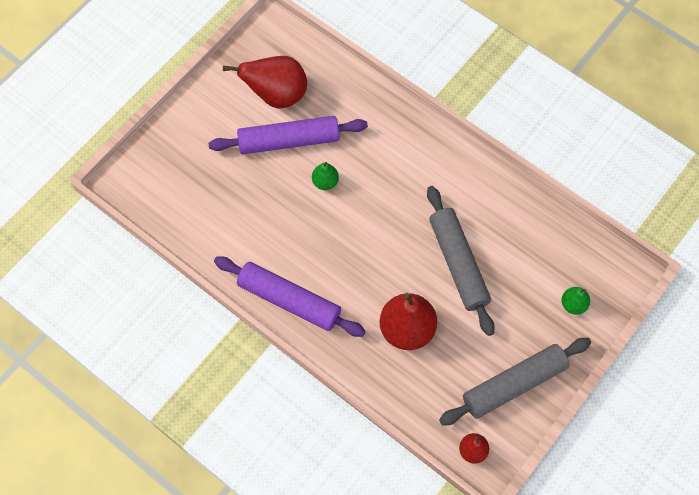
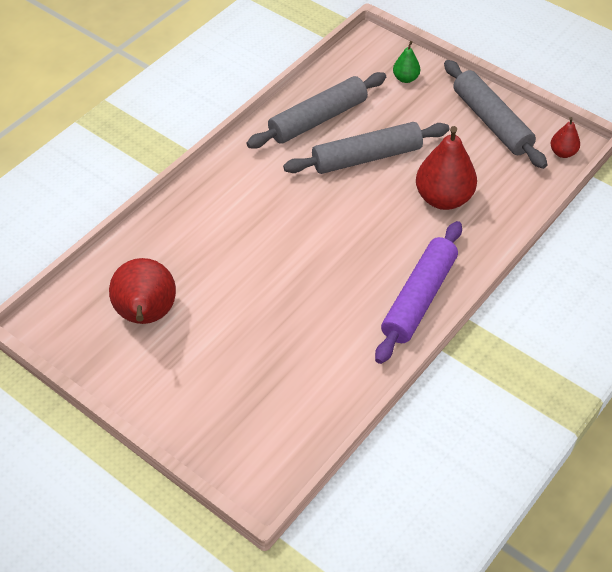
camera: 90 degrees left, 15 degrees down
(289, 140) = (211, 302): purple rolling pin -> none
(325, 182) = (269, 267): green pear -> none
(507, 221) = (318, 119): none -> grey rolling pin

